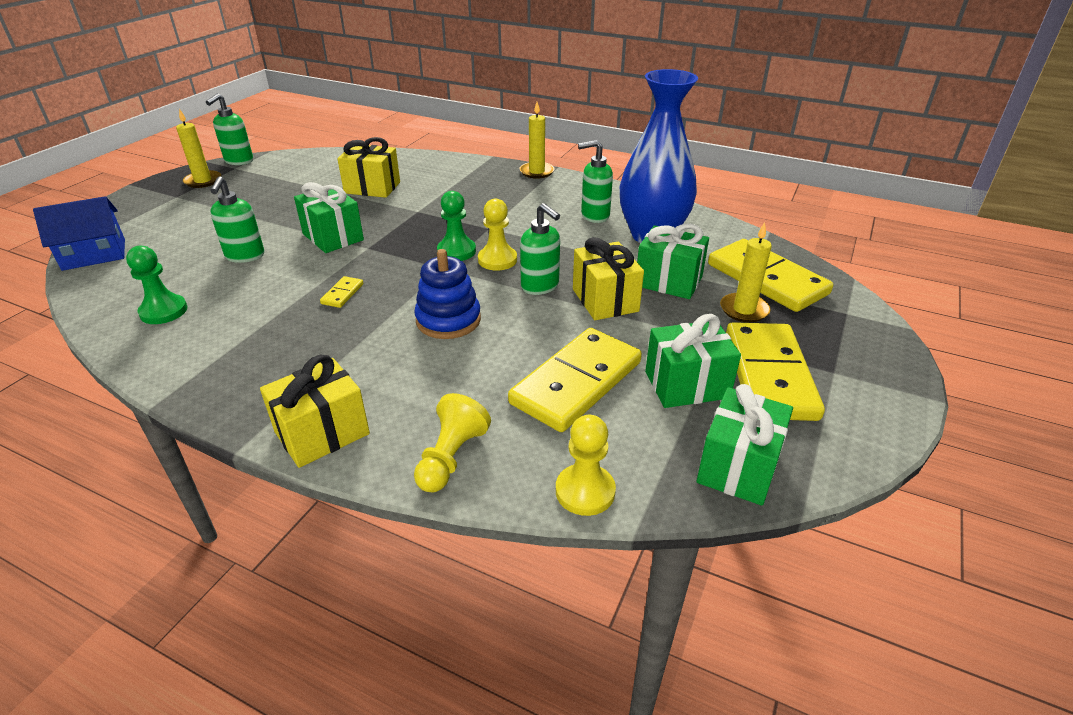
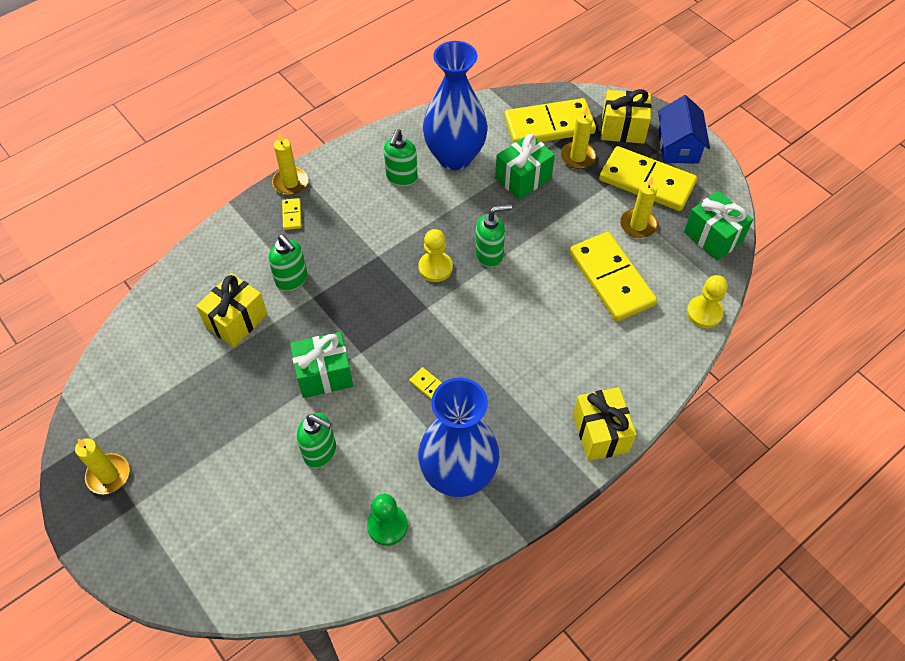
camera: 65 degrees left, 20 degrees up
(94, 254) = (236, 588): blue house -> blue house (678, 146)
(233, 338) = (458, 475): none -> blue vase
(238, 161) = (73, 433): green soap dispenser -> green soap dispenser (292, 280)
(448, 320) = (505, 326): blue stacking toy -> none
(451, 457) = (652, 368): yellow pawn -> none
(456, 251) = (405, 290): green pawn -> none
(501, 181) = (292, 215): none -> yellow domino
(605, 300) = (527, 225): yellow gift -> yellow gift (623, 129)
(686, 385) = (638, 225): green gift -> yellow candle

